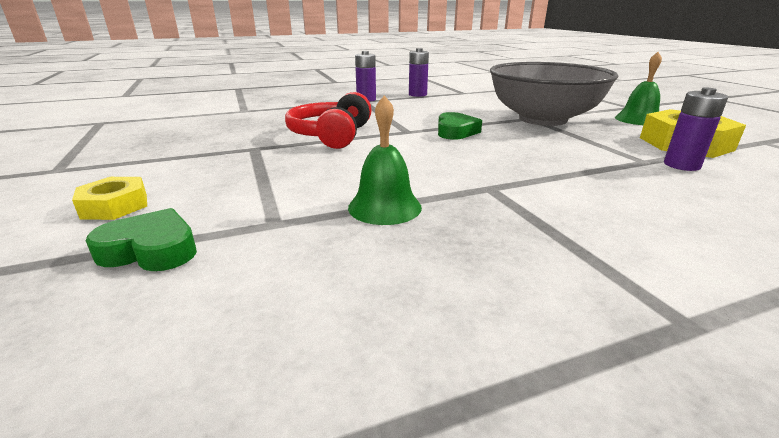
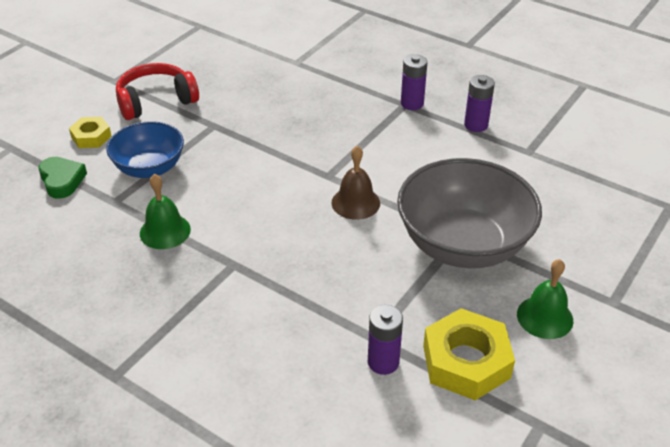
camera: 55 degrees right, 15 degrees up
(254, 188) = (149, 168): none -> blue bowl
(331, 135) = (276, 143): red headphones -> red headphones (156, 101)
(455, 131) = (355, 203): green heart -> brown bell

